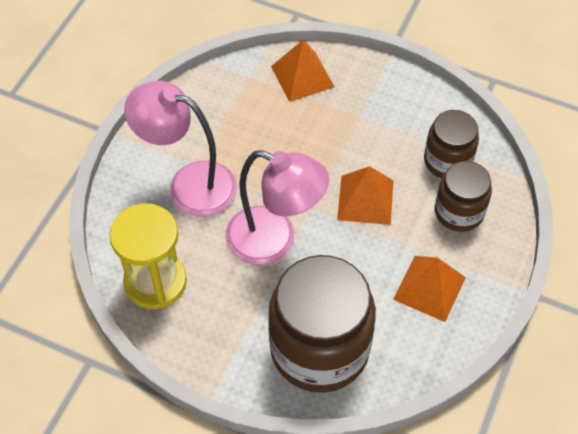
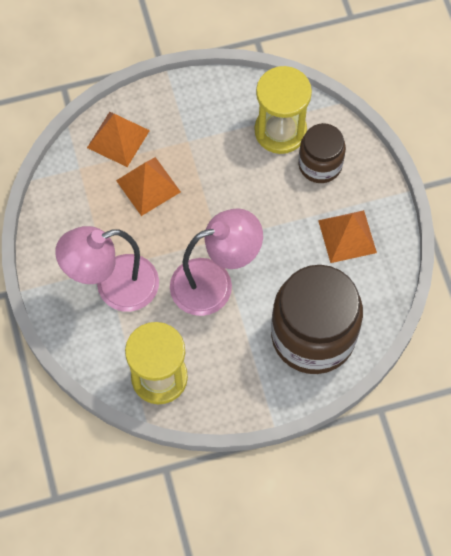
camera: 40 degrees left, 10 degrees up
(365, 199) = (249, 203): orange pyramid -> orange pyramid (148, 186)
(447, 161) = (280, 131): brown jar -> yellow hourglass

